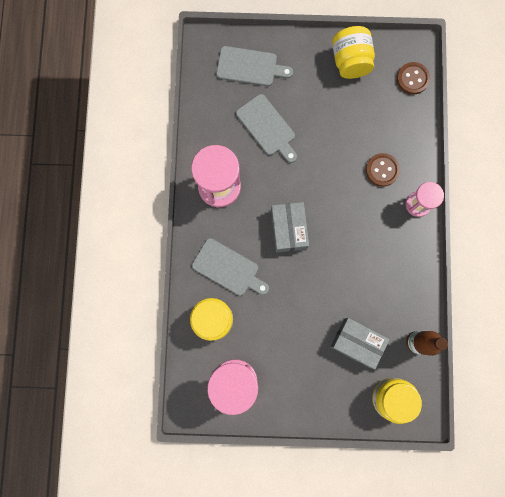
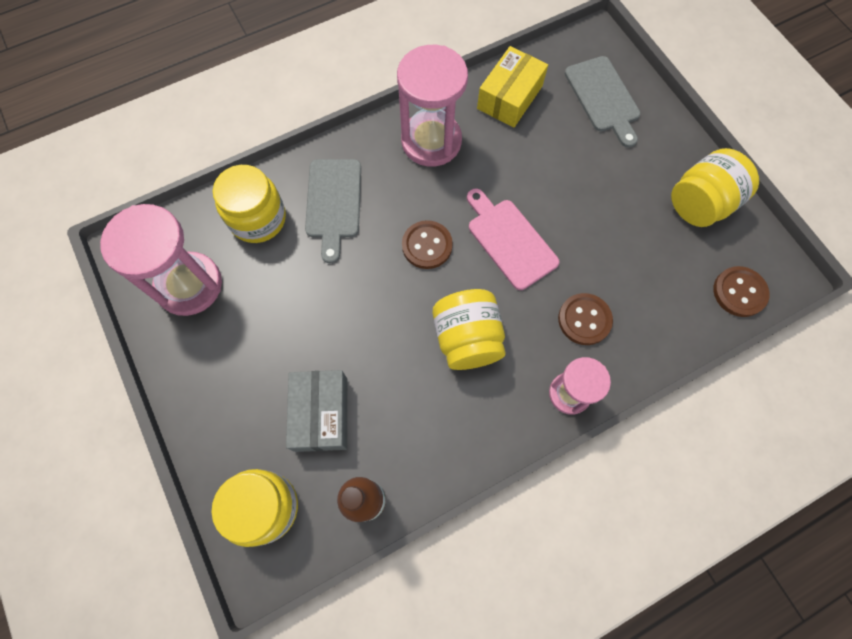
camera: 60 degrees right, 10 degrees down
(216, 121) = (509, 97): none -> yellow box
(267, 127) = (542, 154): grey cutting board -> none
(288, 229) = (427, 245): grey box -> brown button
(312, 181) = (509, 240): none -> pink cutting board
(358, 240) = (467, 339): none -> yellow jar

